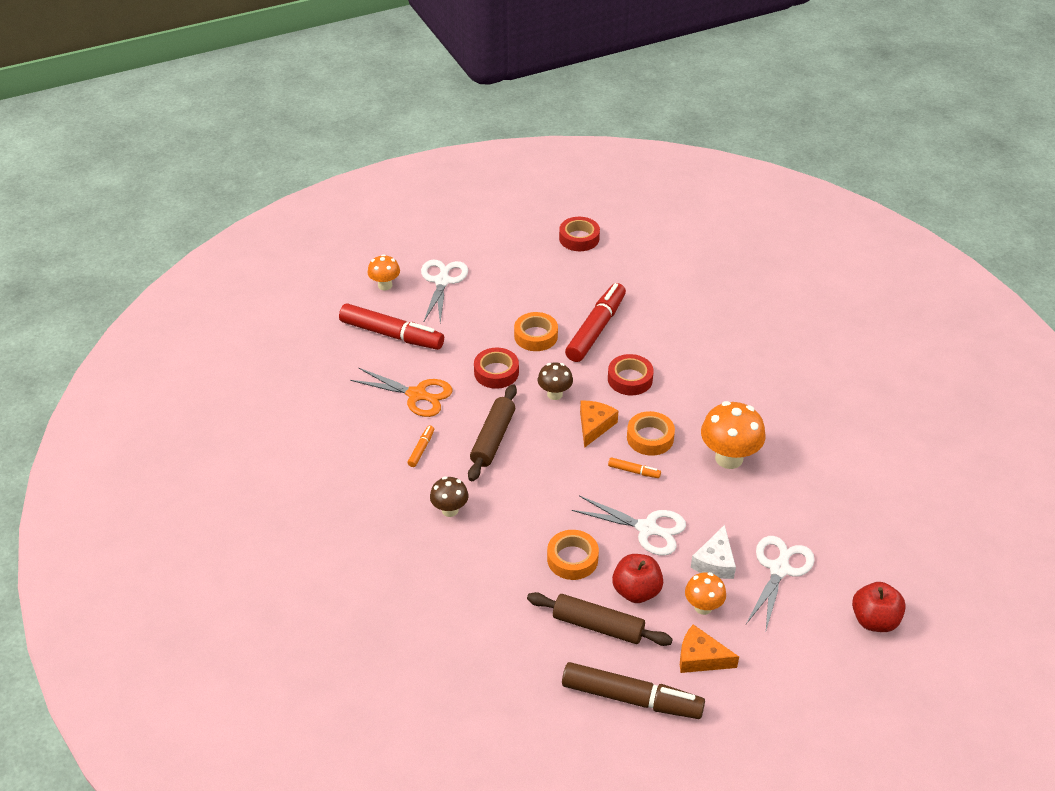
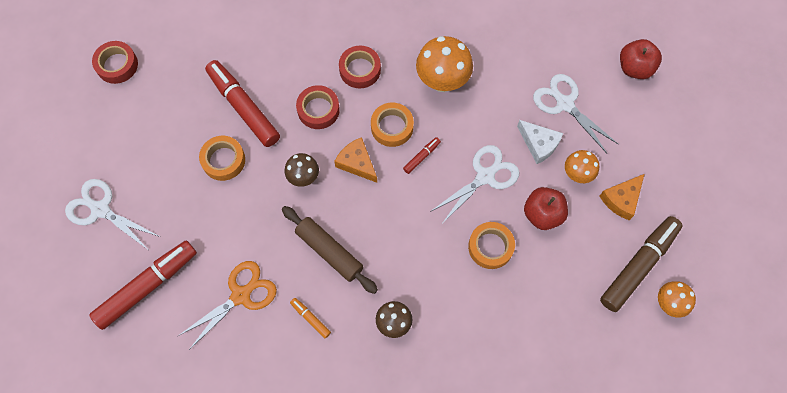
camera: 65 degrees left, 25 degrees up
(385, 285) = (73, 265): orange mushroom -> orange mushroom (668, 303)
(496, 372) = (250, 214): red tape -> red tape (360, 70)
(598, 626) = (563, 258): brown rolling pin -> none
(634, 471) = (421, 157): orange marker -> red marker

